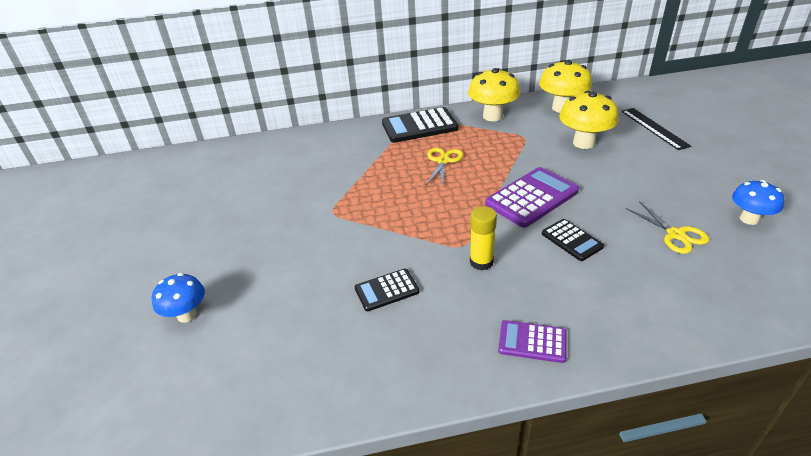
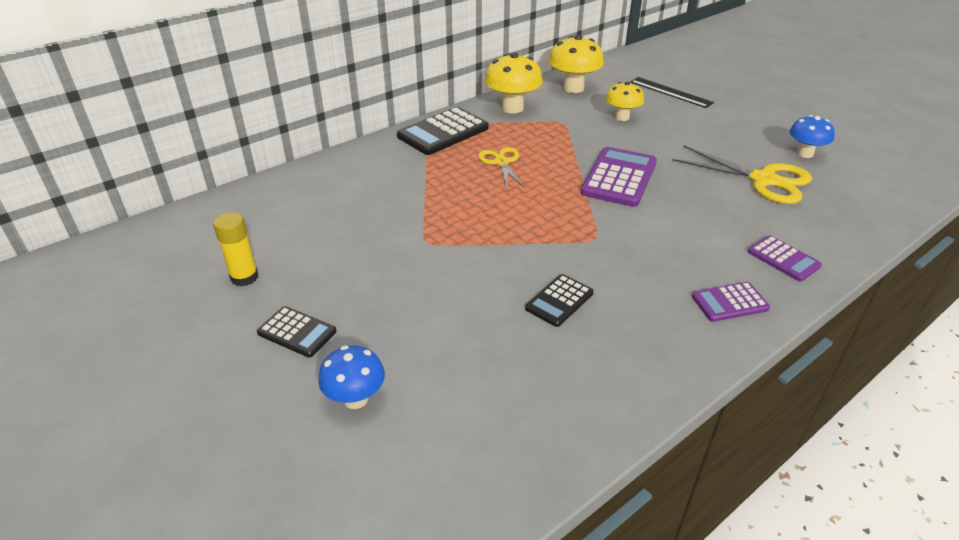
camera: 30 degrees left, 0 degrees up
(481, 262) = (625, 248): yellow glue stick -> yellow glue stick (244, 277)
(572, 240) = (686, 206): black calculator -> black calculator (297, 332)
(584, 143) = (622, 117): yellow mushroom -> yellow mushroom, size x0.65
(625, 318) = (783, 259): none -> purple calculator
(675, 234) = (763, 180): yellow scissors -> yellow scissors, size x1.65

